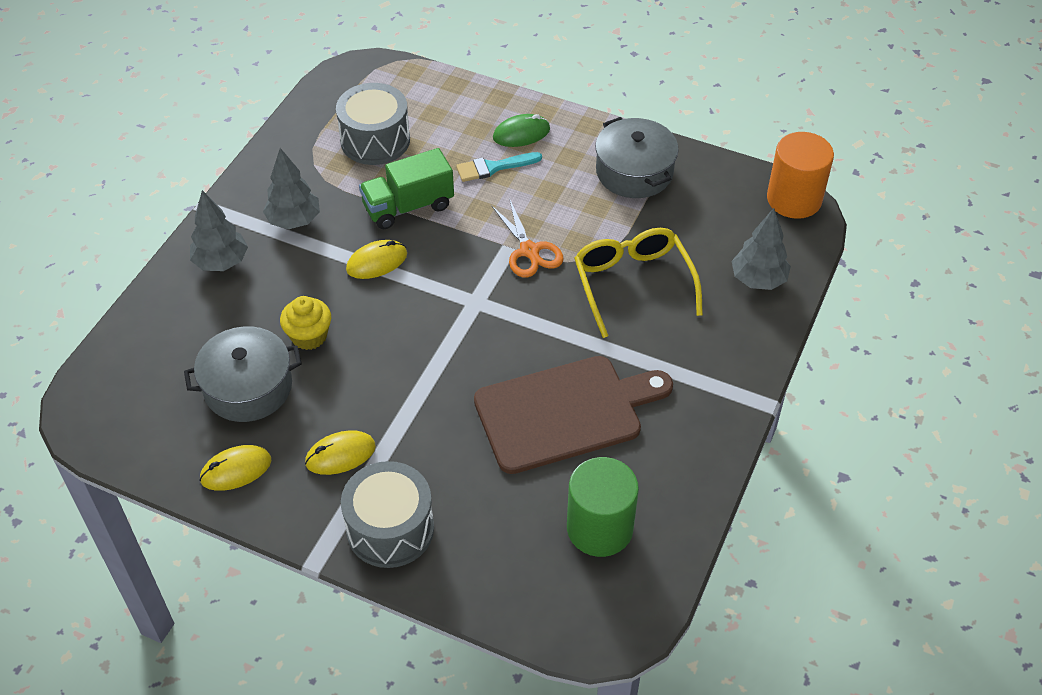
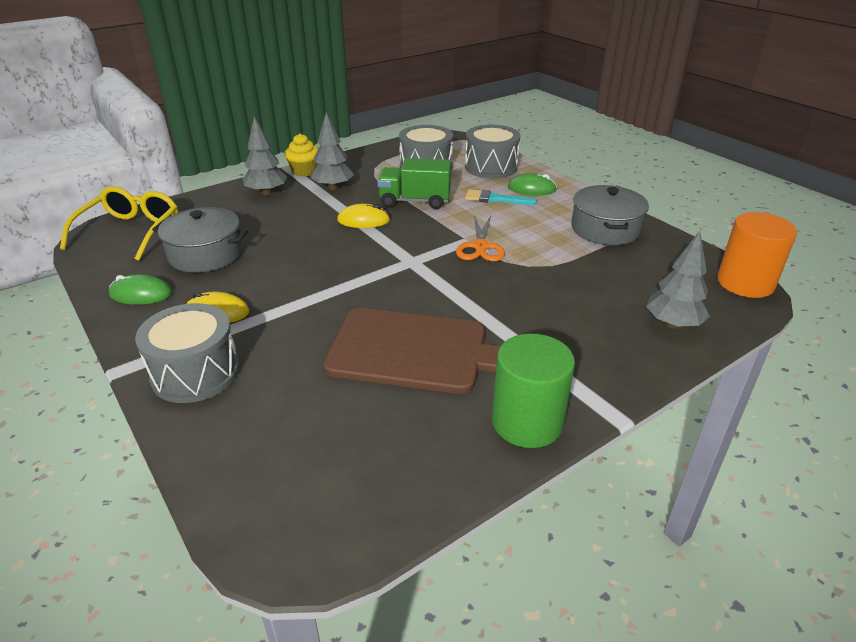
camera: 30 degrees right, 15 degrees down
(236, 470) = (141, 294): yellow mouse -> green mouse
(309, 336) = (276, 242): yellow cupcake -> yellow cupcake (304, 171)
(450, 111) = (491, 167): none -> grey drum
(599, 528) = (365, 450): green cylinder -> green cylinder (527, 422)
(633, 283) = (550, 290): yellow glasses -> yellow glasses (131, 231)

